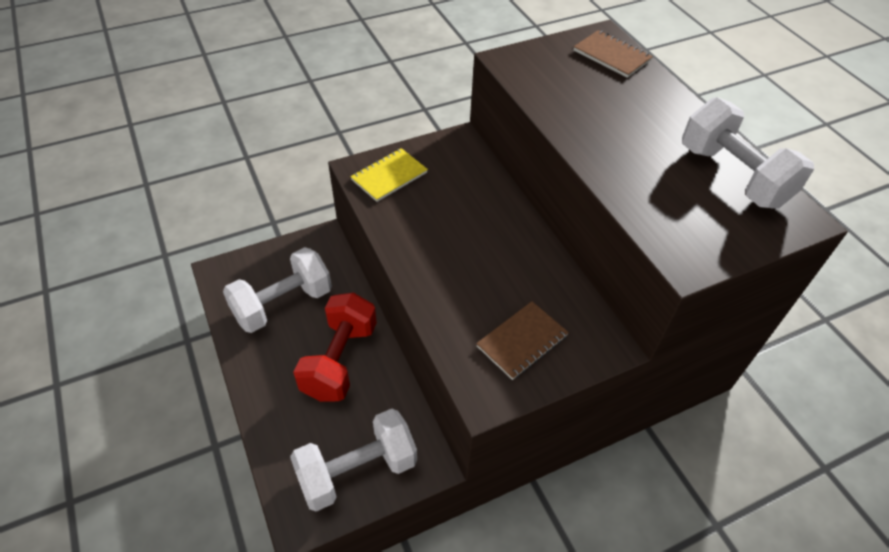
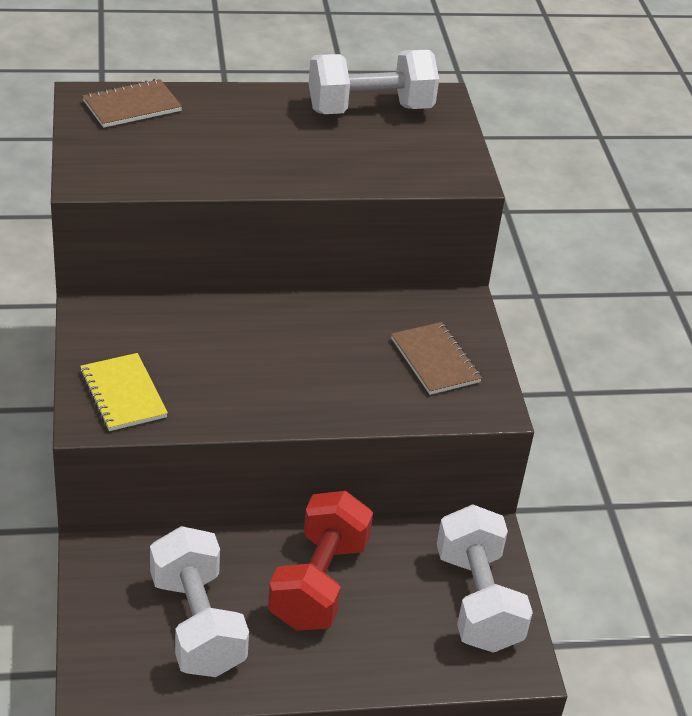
camera: 75 degrees left, 10 degrees down
(340, 360) = (318, 583): red dumbbell -> red dumbbell turned 75 degrees clockwise

